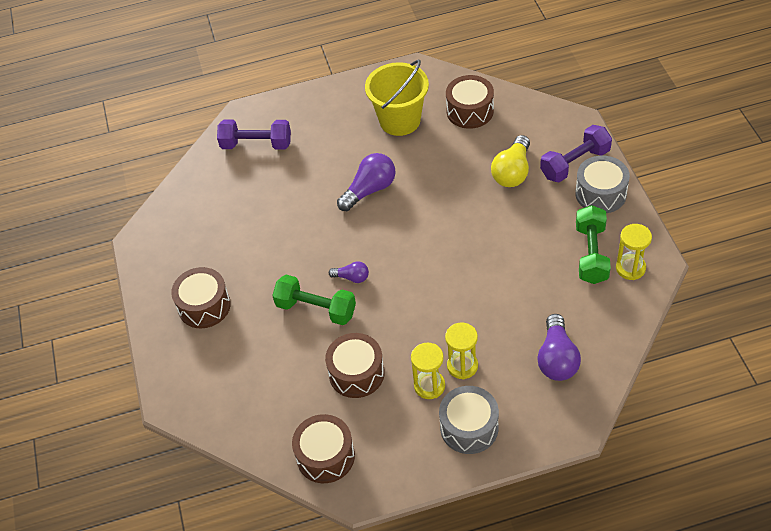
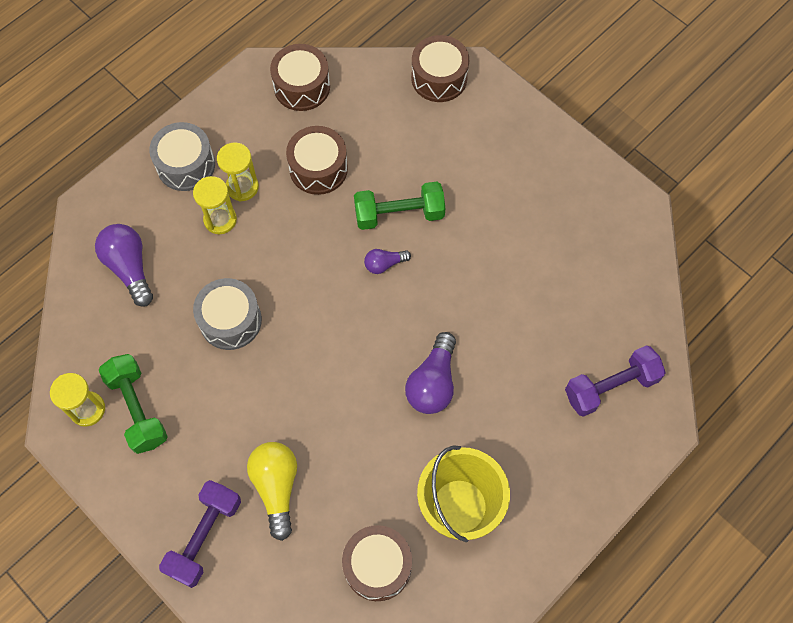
camera: 145 degrees right, 15 degrees up
(204, 306) = (513, 168): brown drum -> brown drum (439, 78)
(600, 193) = (156, 502): grey drum -> grey drum (230, 320)

